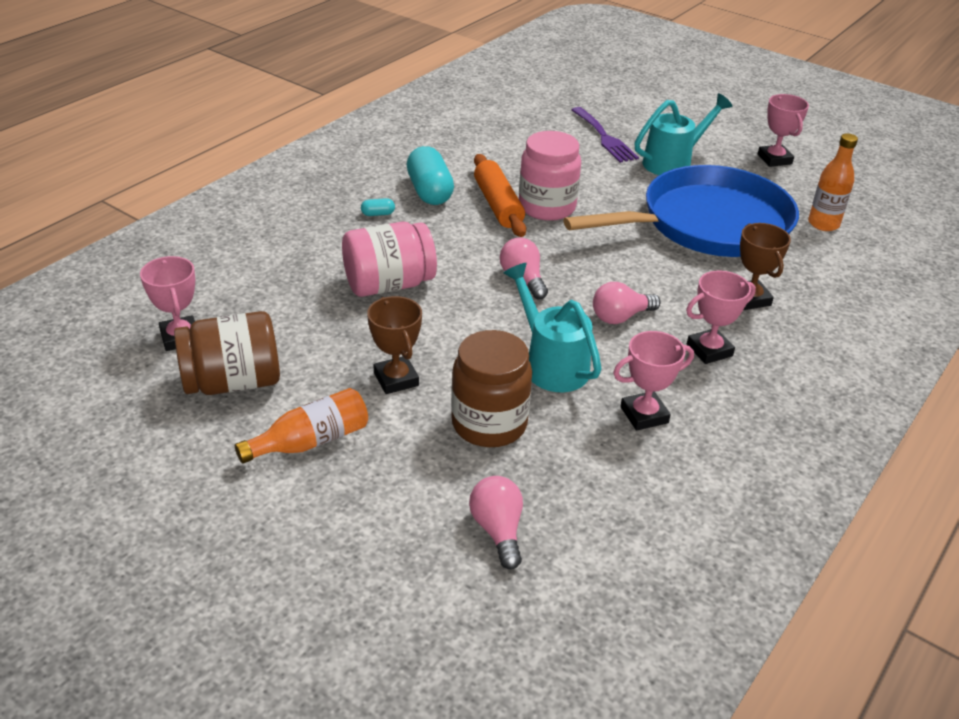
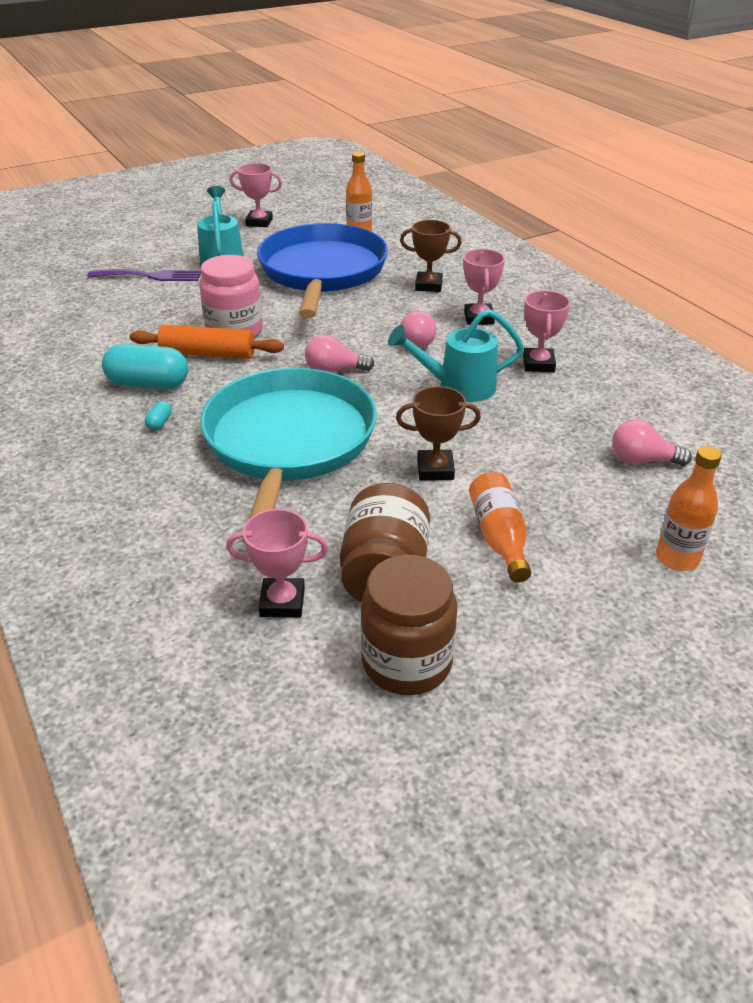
camera: 65 degrees left, 0 degrees up
(331, 579) = (677, 558): none -> orange bottle
(389, 285) = (288, 442): pink jar -> turquoise pan
(489, 424) = (518, 434): brown jar -> brown jar (407, 662)

